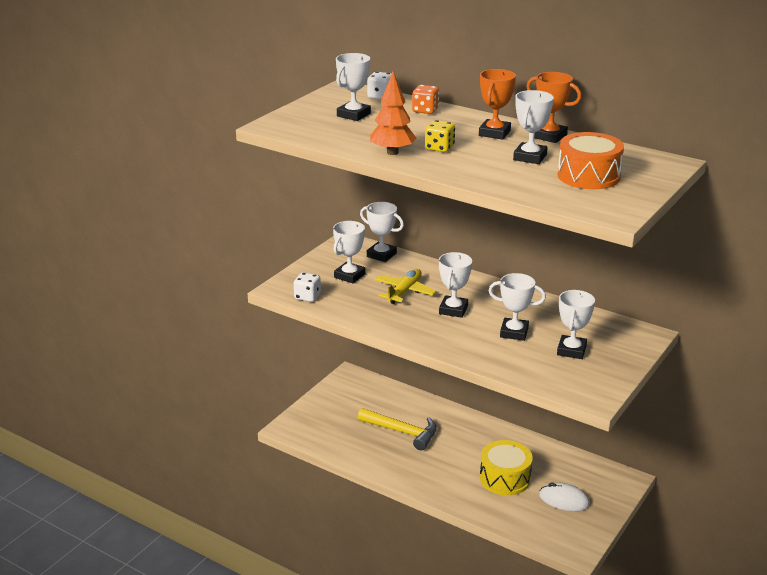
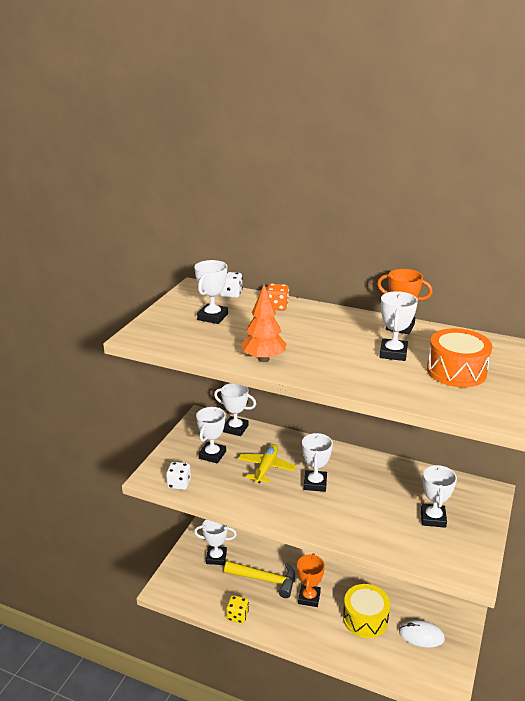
camera: 10 degrees left, 0 degrees up
(439, 148) = (306, 349): yellow dice -> yellow dice (237, 616)
(494, 133) = (349, 327): orange trophy -> orange trophy (309, 597)
(514, 332) = (376, 503): white trophy -> white trophy (216, 557)

